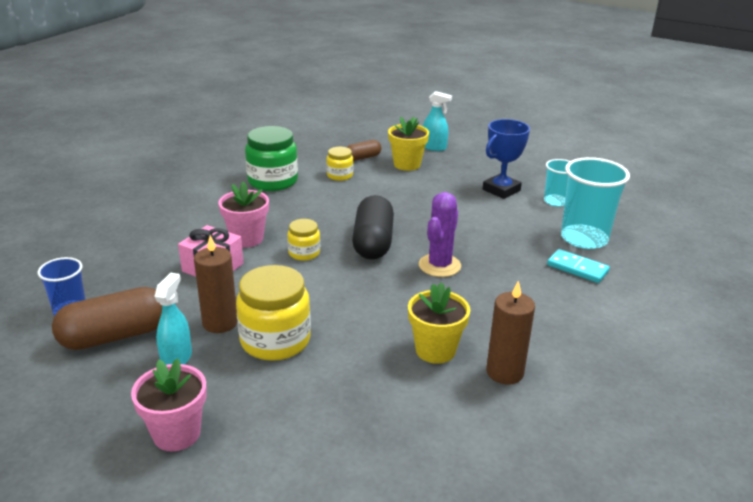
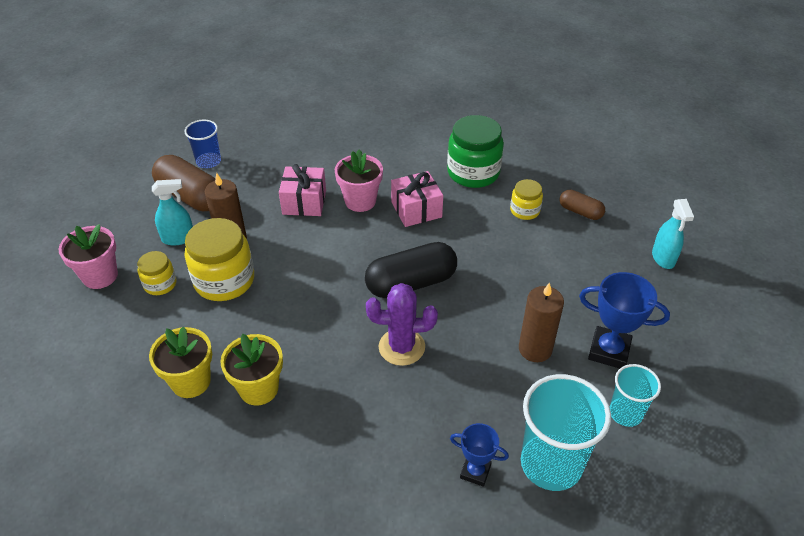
camera: 65 degrees right, 15 degrees up
(288, 216) = (416, 209): none -> pink gift
(304, 253) = (361, 245): yellow jar -> yellow jar (160, 284)
(407, 164) = (597, 250): yellow flower pot -> yellow flower pot (191, 382)
(505, 372) = (249, 451): brown candle -> brown candle (535, 349)
(577, 268) = (475, 472): turquoise domino -> blue trophy

